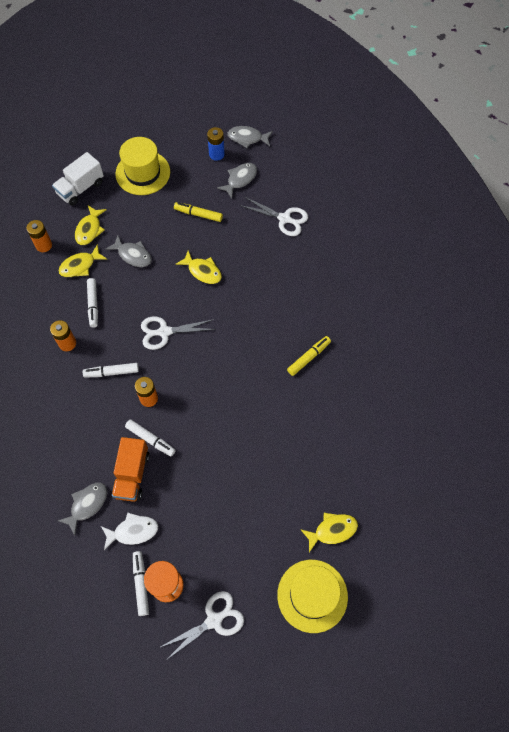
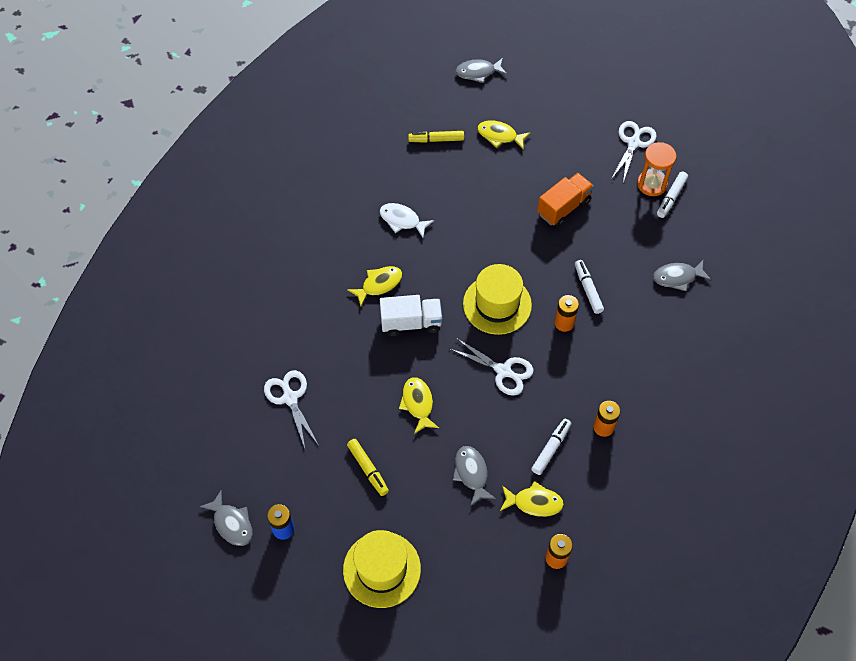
camera: 140 degrees left, 5 degrees down
(81, 188) = (465, 603): white truck -> white truck (411, 323)
(89, 229) = (494, 540): yellow fish -> yellow fish (379, 284)
(112, 372) = (580, 369): white marker -> none
(132, 475) = (623, 274): orange truck -> orange truck (563, 207)
(133, 531) = (652, 234): white fish -> white fish (402, 220)
(214, 620) = (633, 143): white scissors -> white scissors turned 105 degrees clockwise
(240, 179) = (289, 477): grey fish -> grey fish (478, 72)
(308, 357) = (398, 258): yellow marker -> yellow marker (436, 140)
(312, 595) = (550, 111): yellow hat -> yellow hat (497, 304)

